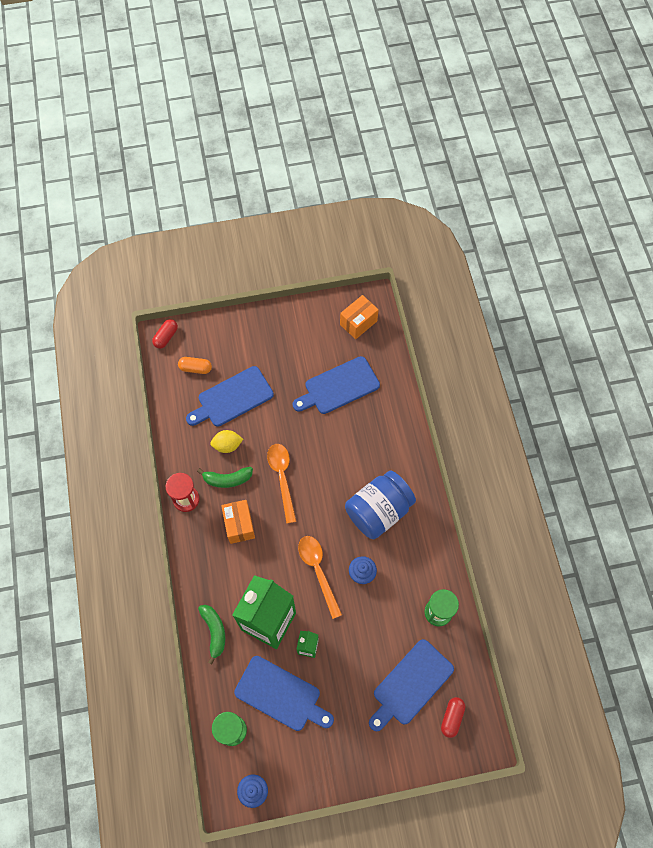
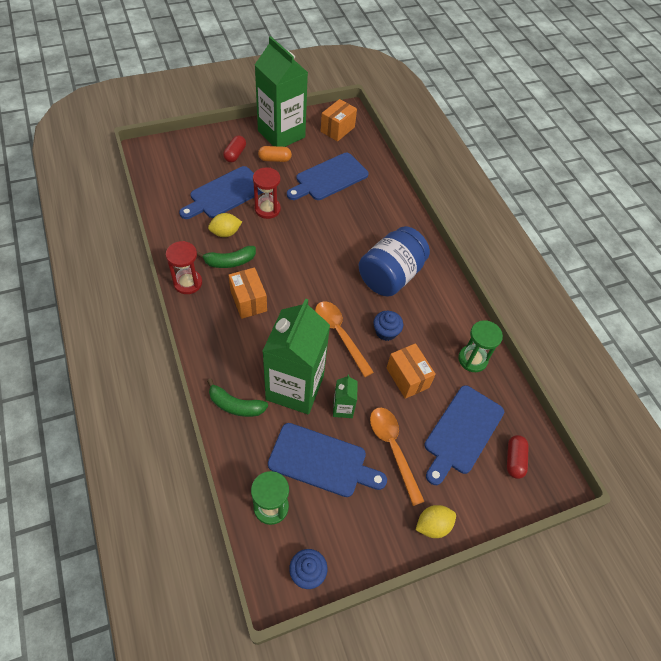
camera: 15 degrees left, 10 degrees down
(166, 337) = (151, 150): red capsule -> red capsule (235, 154)
(195, 368) = (184, 172): orange capsule -> orange capsule (275, 159)
(214, 631) = (235, 405): green banana -> green banana turned 135 degrees clockwise
(271, 420) = (267, 209): none -> red hourglass
(282, 478) = (287, 256): orange spoon -> orange spoon (393, 449)
(298, 325) = (281, 134): none -> green carton
(365, 767) = (433, 525): none -> yellow lemon
(372, 624) = (407, 378): none -> orange box

